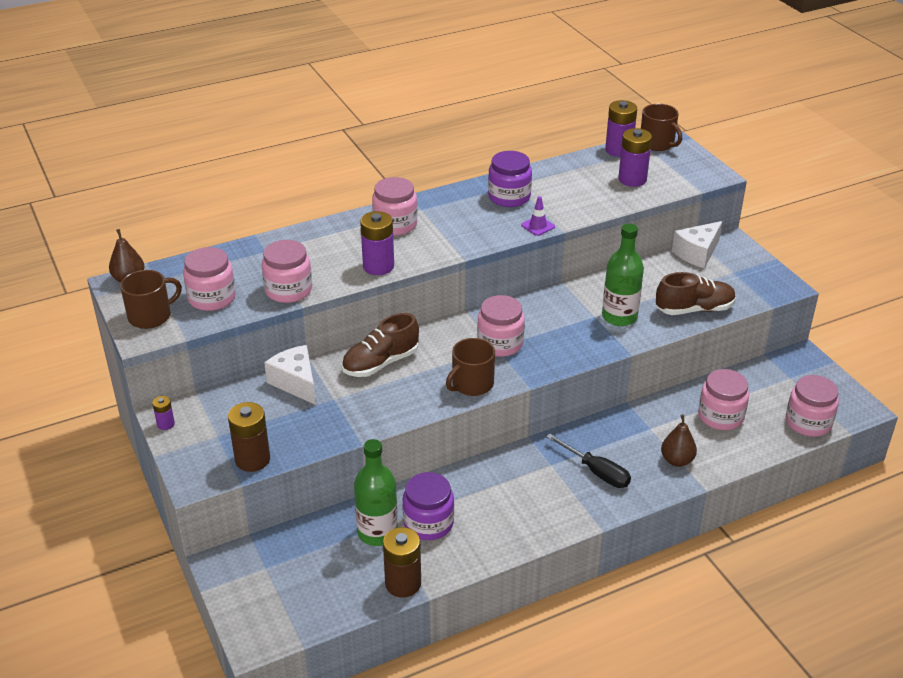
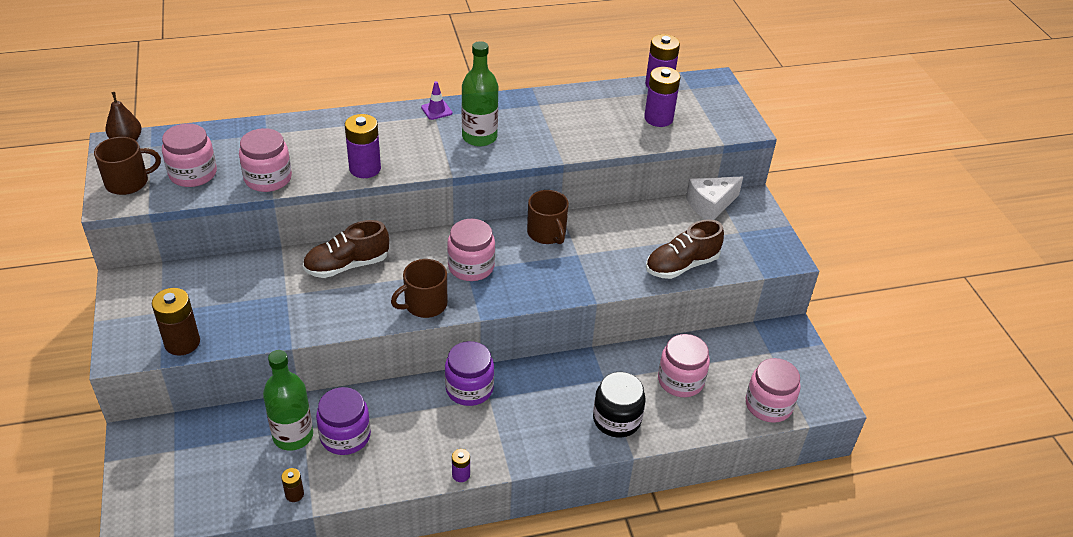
camera: 10 degrees right, 5 degrees up
(166, 424) = (119, 290): purple battery -> purple battery (461, 475)
(296, 383) = (258, 271): white cheese -> none
(395, 224) = (401, 127): pink jar -> none
(403, 583) = (294, 494): brown battery -> brown battery, size x0.51
(509, 197) = (526, 117): purple jar -> purple jar (469, 388)
(538, 226) = (540, 153): purple traffic cone -> purple traffic cone (436, 110)
(596, 471) = (531, 415): black screwdriver -> none
(619, 317) = (602, 259): green bottle -> green bottle (479, 137)
(657, 143) = (701, 84): brown mug -> brown mug (547, 233)
(677, 460) = (617, 419): brown pear -> black jar
(694, 309) = (681, 265): brown shoe -> brown shoe turned 150 degrees clockwise

